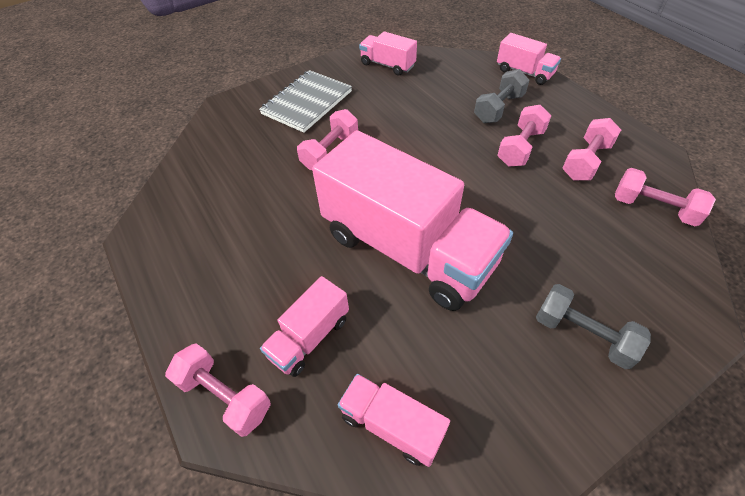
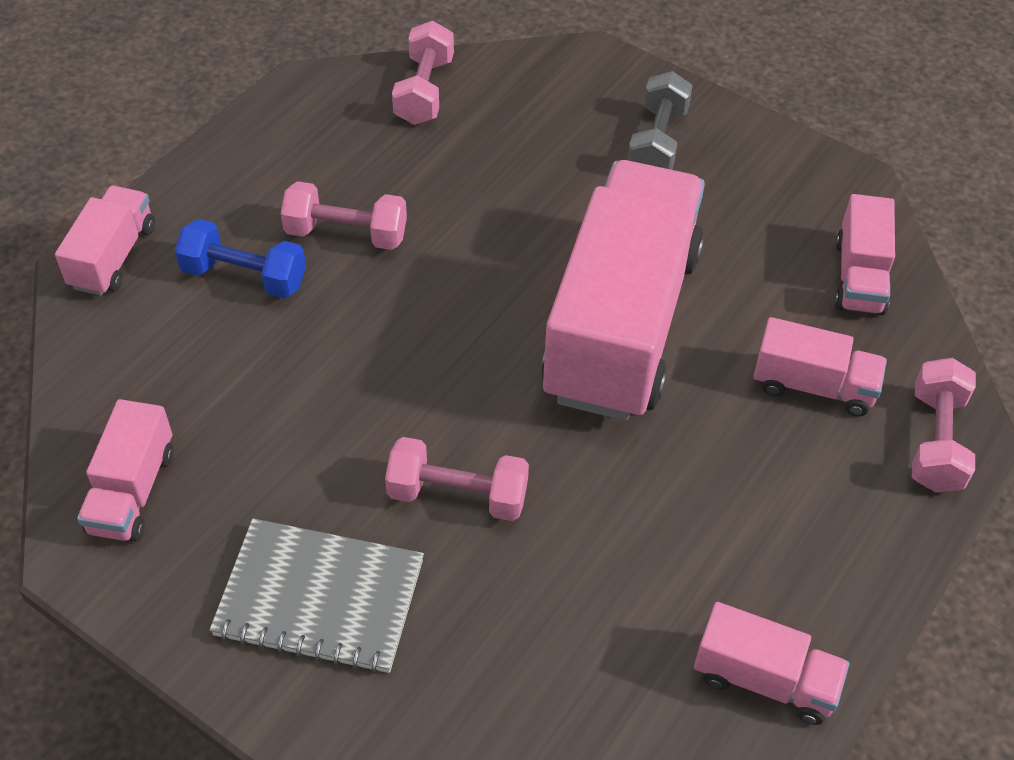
camera: 115 degrees left, 0 degrees up
(161, 230) = (764, 679): none -> pink truck
(498, 108) = (244, 276): grey dumbbell -> blue dumbbell
(585, 161) = (352, 158): pink dumbbell -> none

